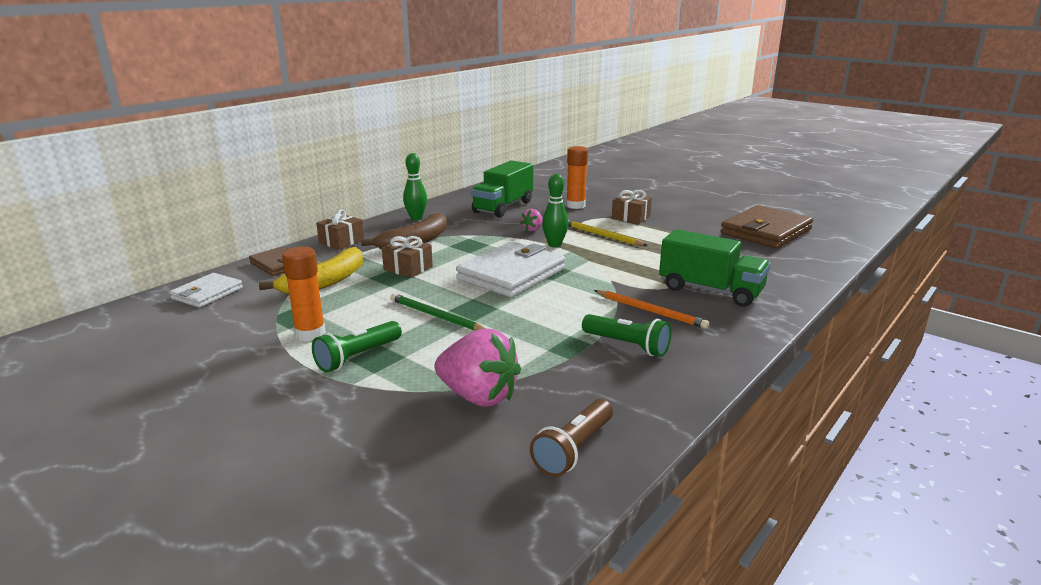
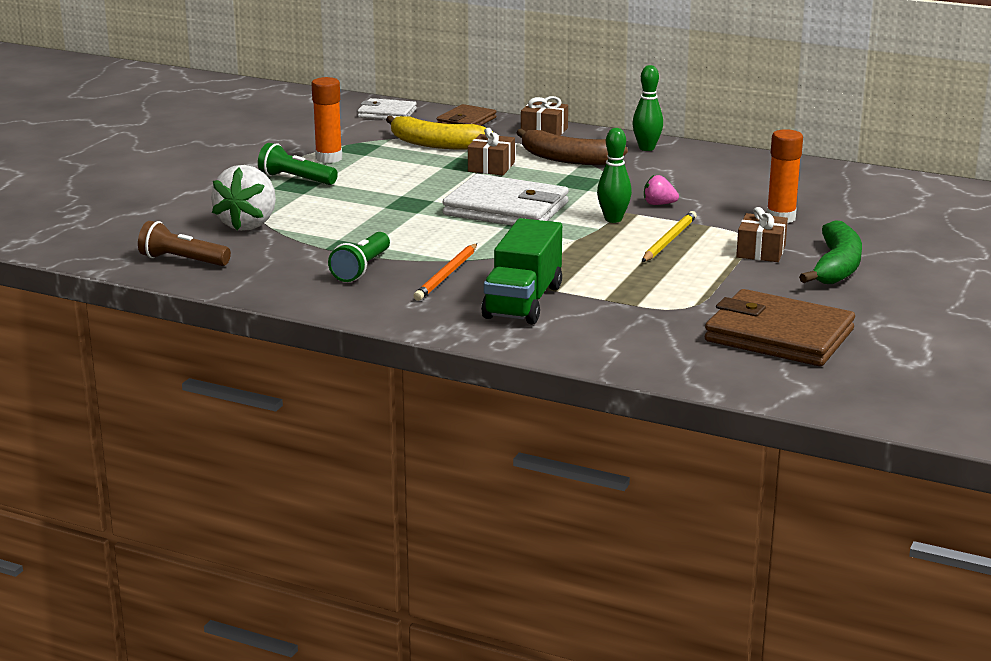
camera: 75 degrees right, 0 degrees up
(436, 316) = (385, 193): green pencil -> none
(478, 396) = (248, 224): pink strawberry -> white strawberry
(503, 207) = (732, 181): green truck -> none
(660, 206) = (836, 267): none -> green banana

